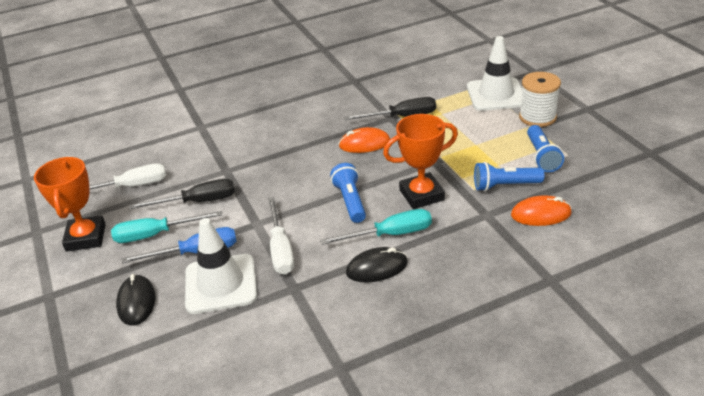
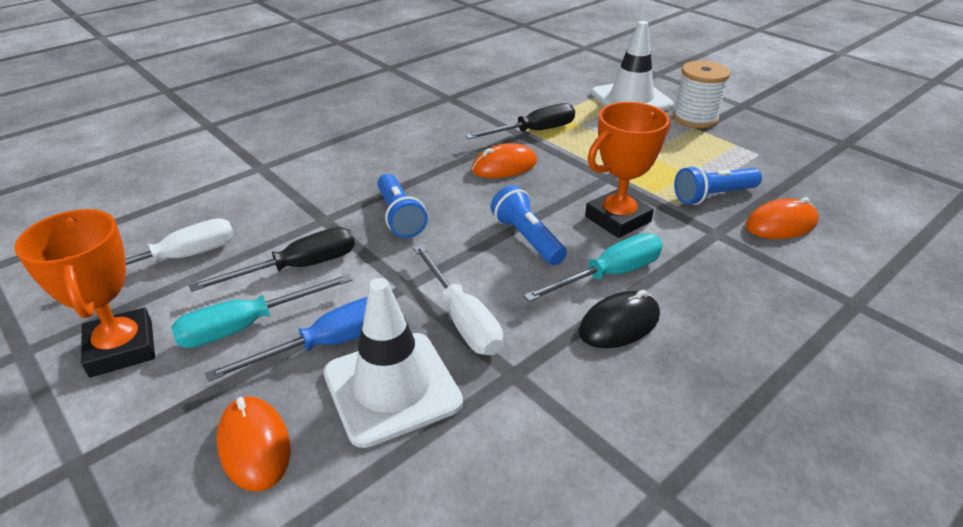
camera: 20 degrees left, 0 degrees up
(136, 302) = (254, 445): black mouse -> orange mouse
(542, 156) = (732, 159): blue flashlight -> blue flashlight (400, 216)

